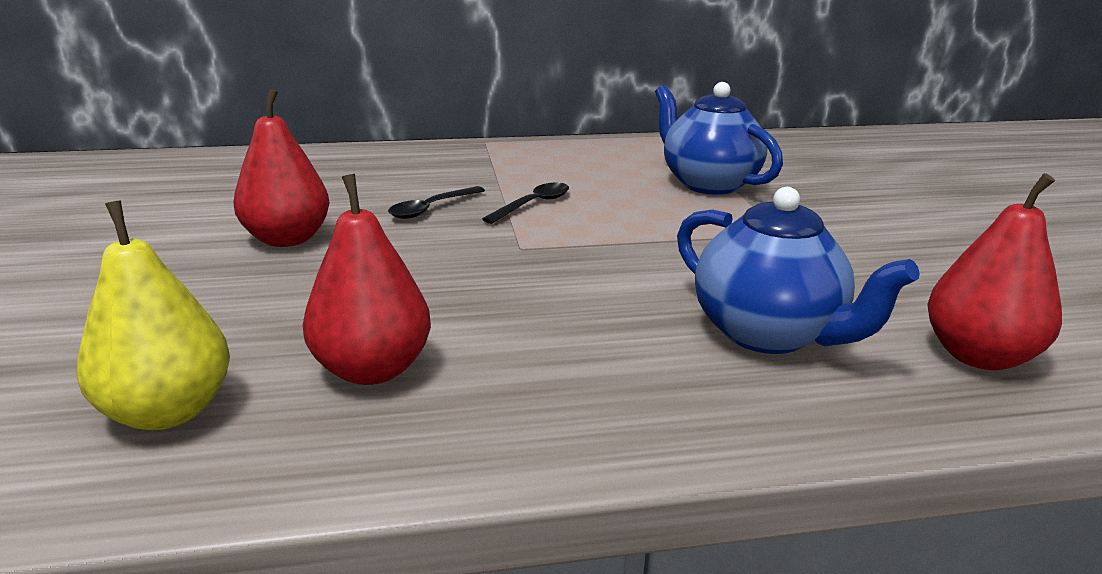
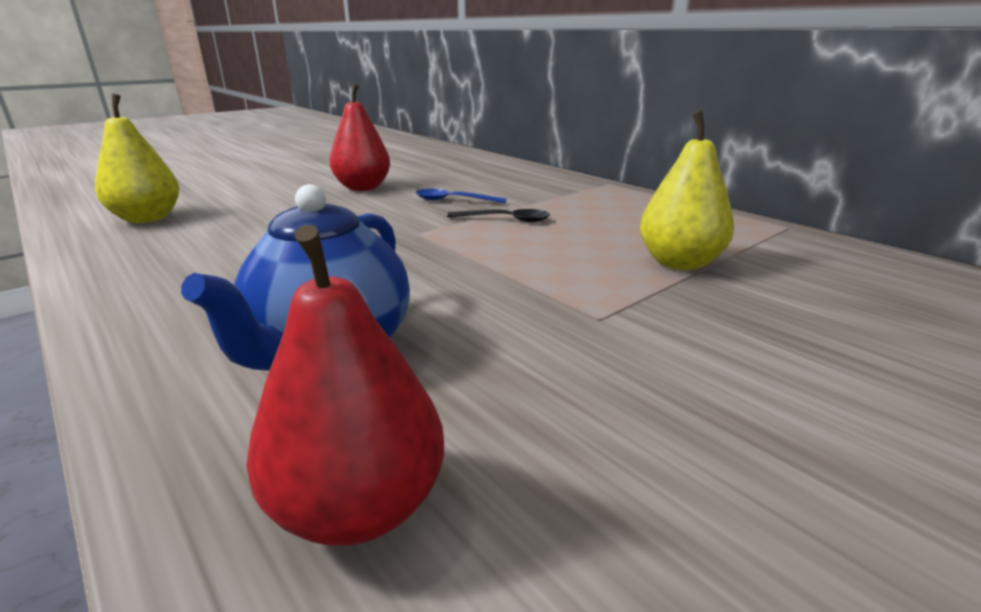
camera: 60 degrees right, 0 degrees up
(372, 369) = (204, 240): red pear -> none
(431, 208) = (454, 200): black spoon -> blue spoon
(708, 184) = (679, 263): blue teapot -> yellow pear

